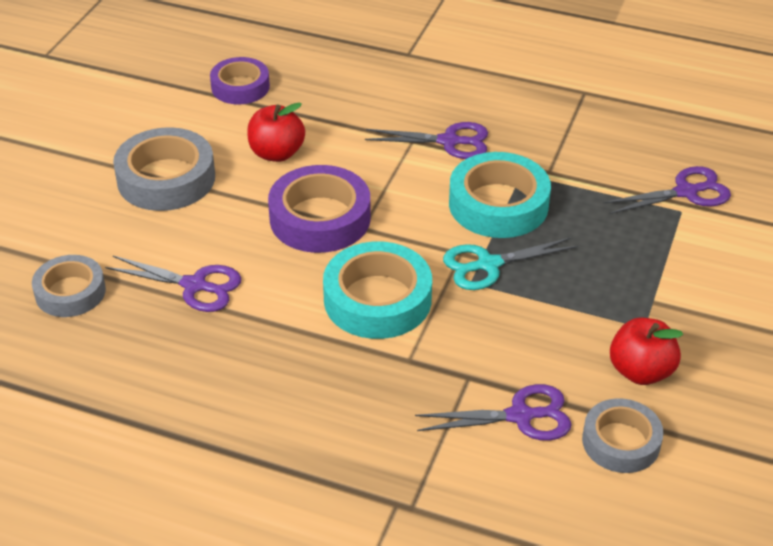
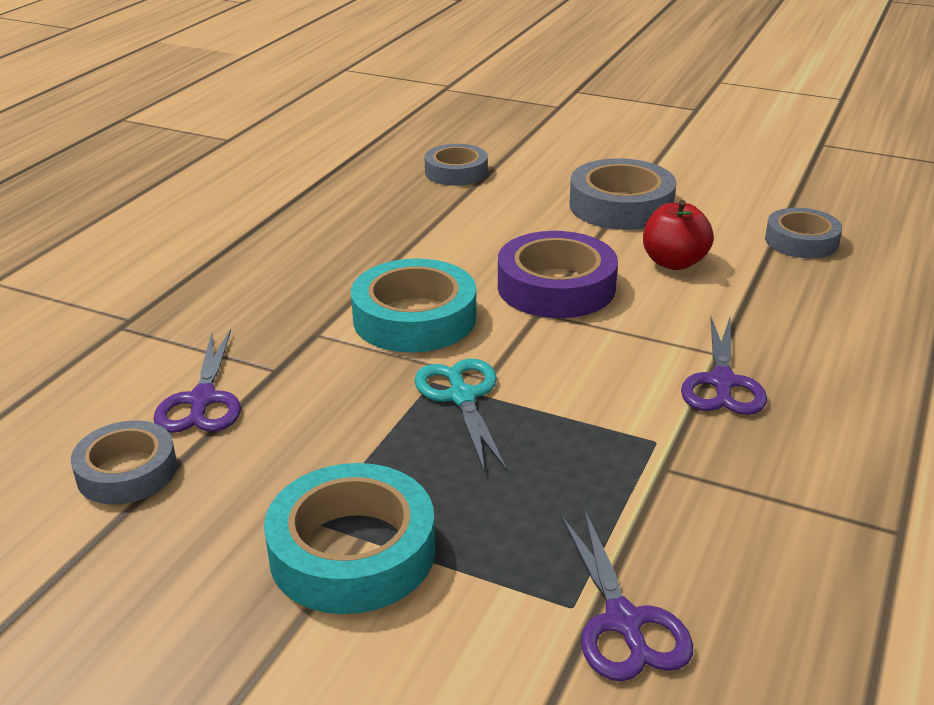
camera: 95 degrees right, 10 degrees down
(194, 286) = (455, 223): purple scissors -> none
(240, 87) = (801, 241): purple tape -> grey tape
(498, 204) = (584, 414): turquoise tape -> turquoise tape (352, 551)
(640, 371) = (233, 505): red apple -> none

